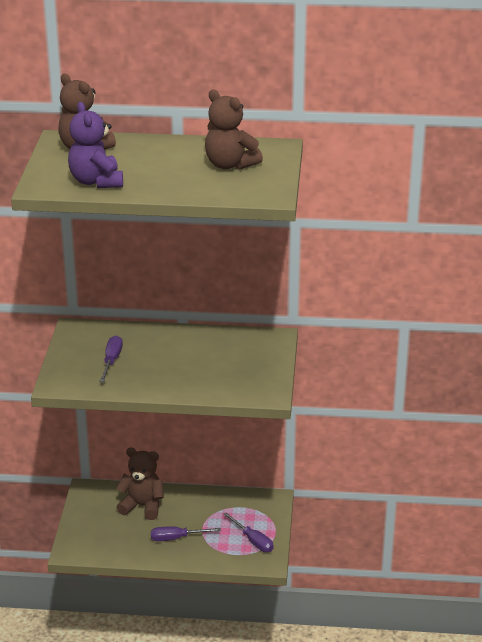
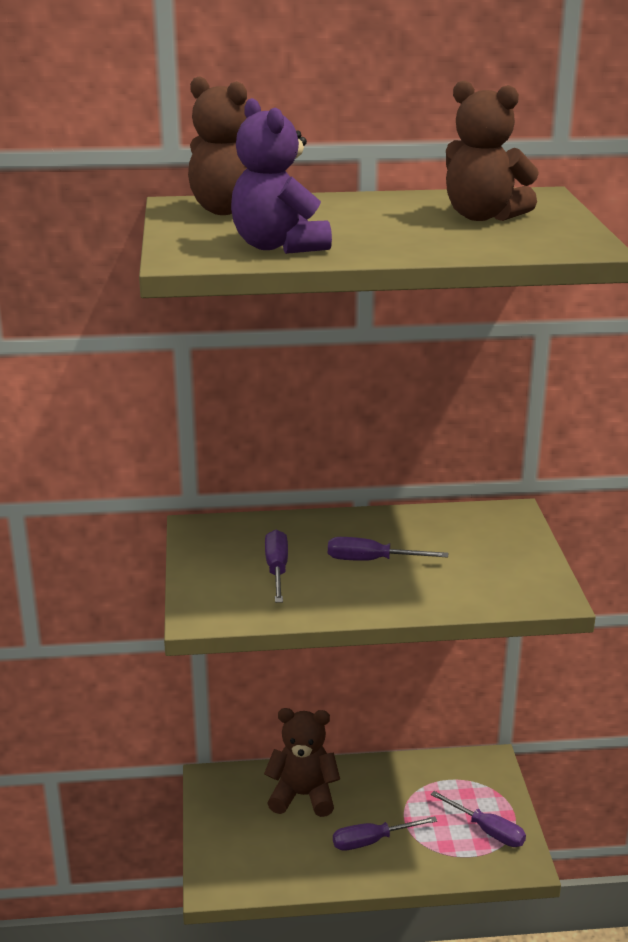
camera: 10 degrees left, 5 degrees down
(172, 360) = (372, 560): none -> purple screwdriver

